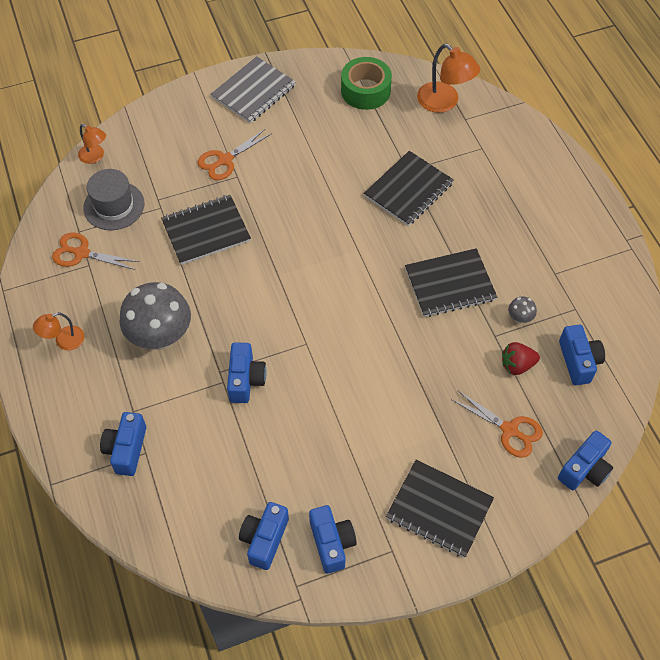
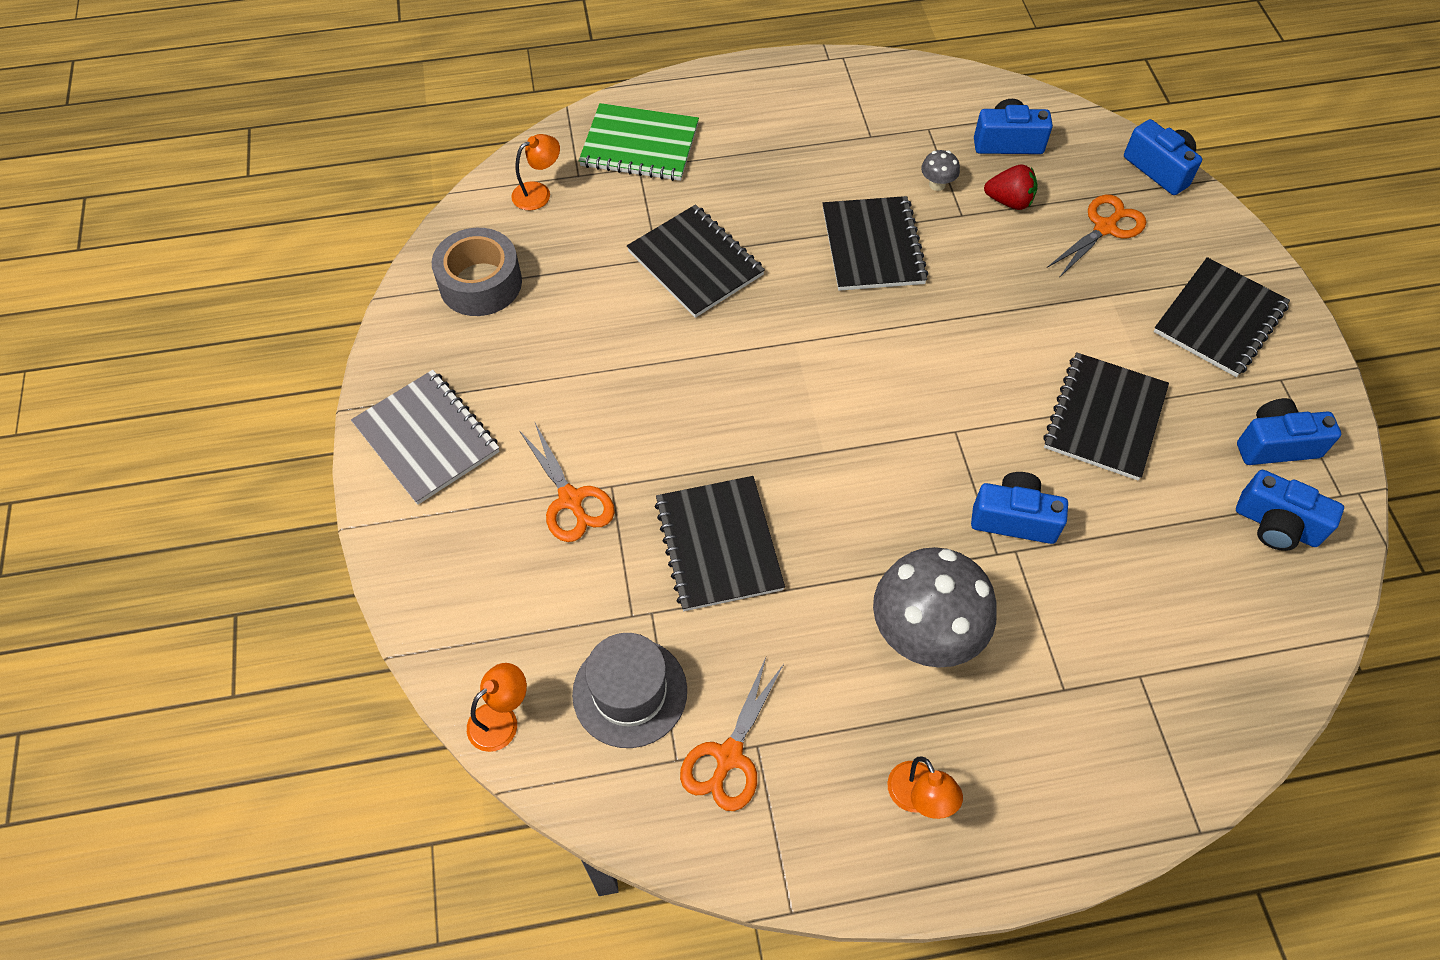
camera: 80 degrees left, 0 degrees up
(126, 449) = (1135, 704): blue camera -> none
(333, 431) = (1104, 418): none -> black notebook
(365, 91) = (480, 283): green tape -> grey tape
(444, 103) = (538, 192): orange lamp -> orange lamp, size x0.59
(501, 145) = (639, 145): none -> green notebook
(517, 365) = (1009, 201): red strawberry -> red strawberry turned 75 degrees counterclockwise

